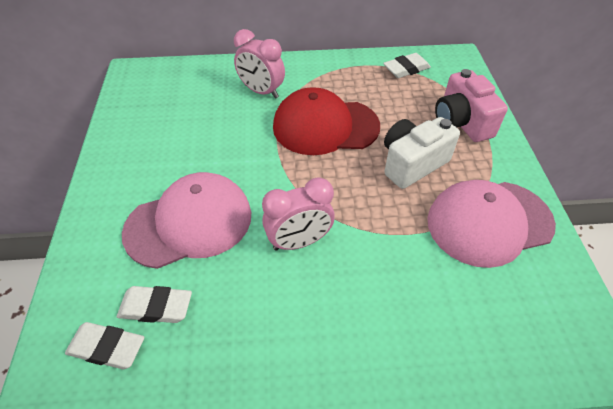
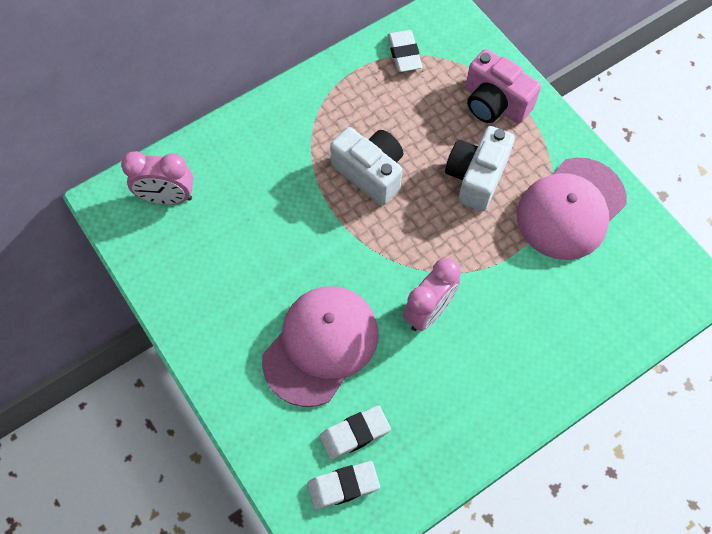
camera: 30 degrees left, 15 degrees up
(261, 91) = (274, 159): pink clock -> pink clock (167, 197)
(325, 126) = (370, 173): red cap -> white camera
(406, 69) = (404, 54): white eraser -> white eraser turned 45 degrees counterclockwise

